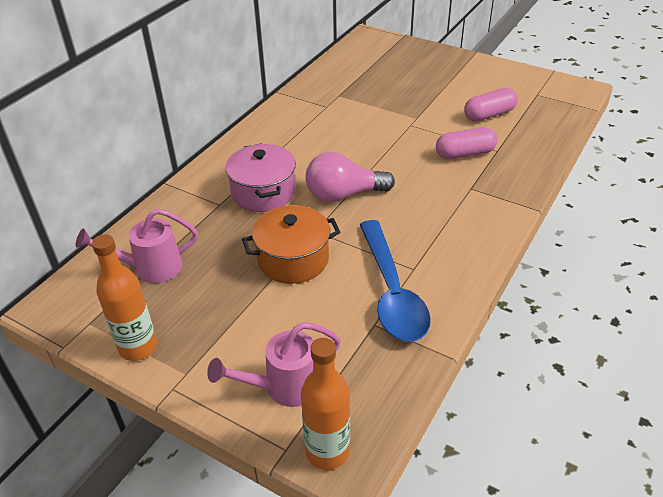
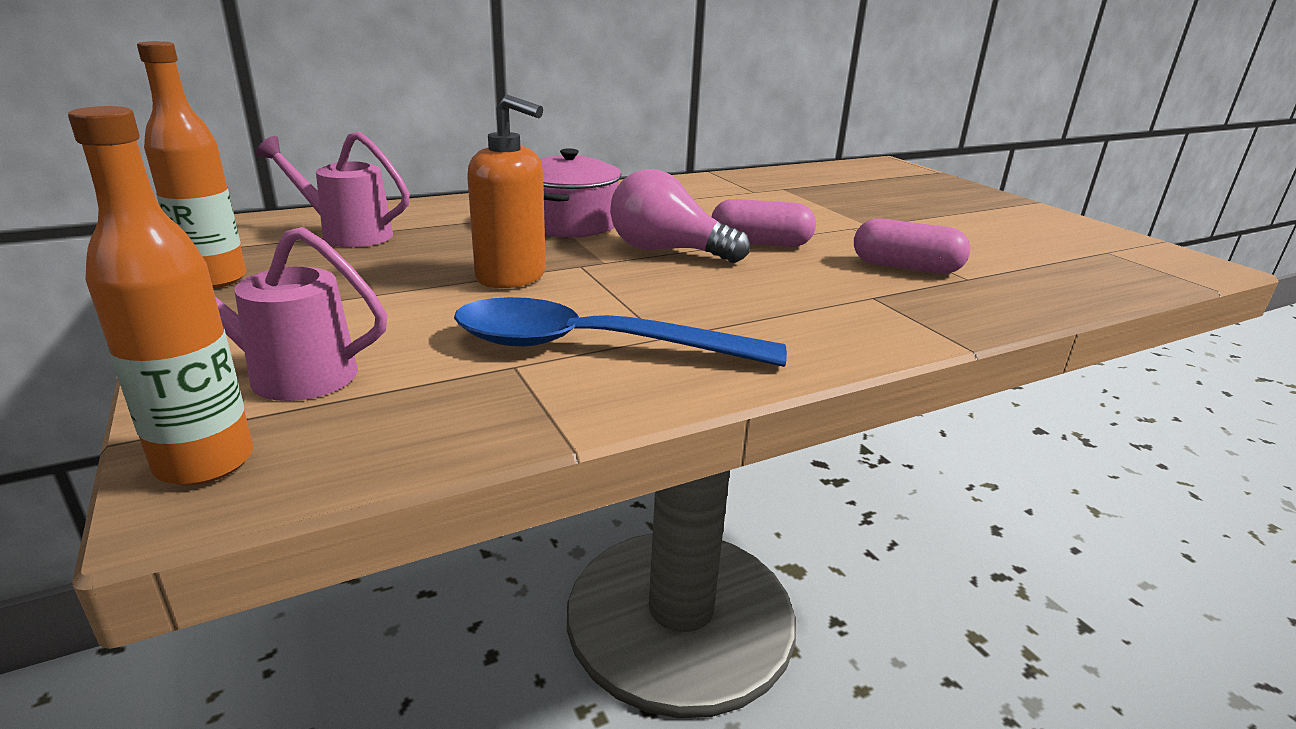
camera: 30 degrees right, 15 degrees down
(293, 259) = (511, 277): orange pot -> orange soap dispenser
(392, 292) = (592, 346): blue spoon -> blue spoon turned 75 degrees clockwise
(489, 115) = (994, 248): pink capsule -> pink capsule (760, 243)

